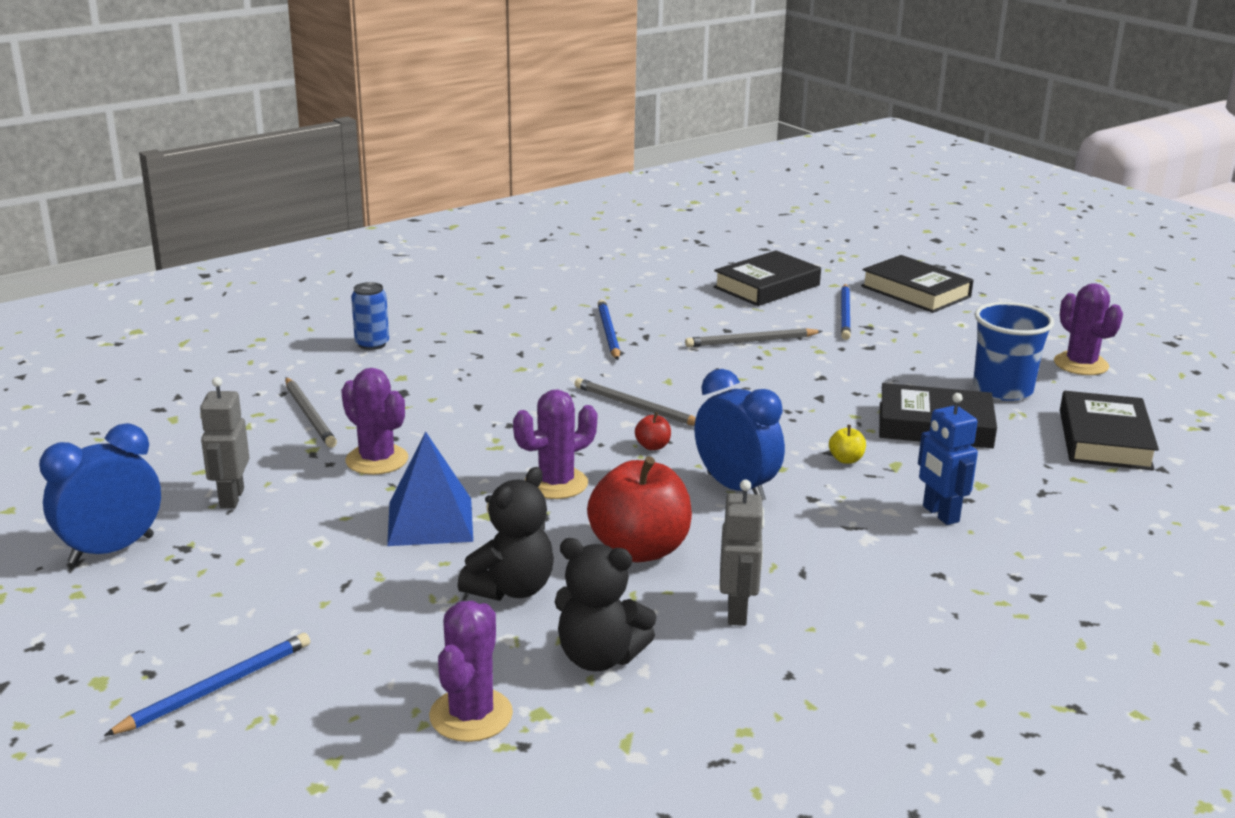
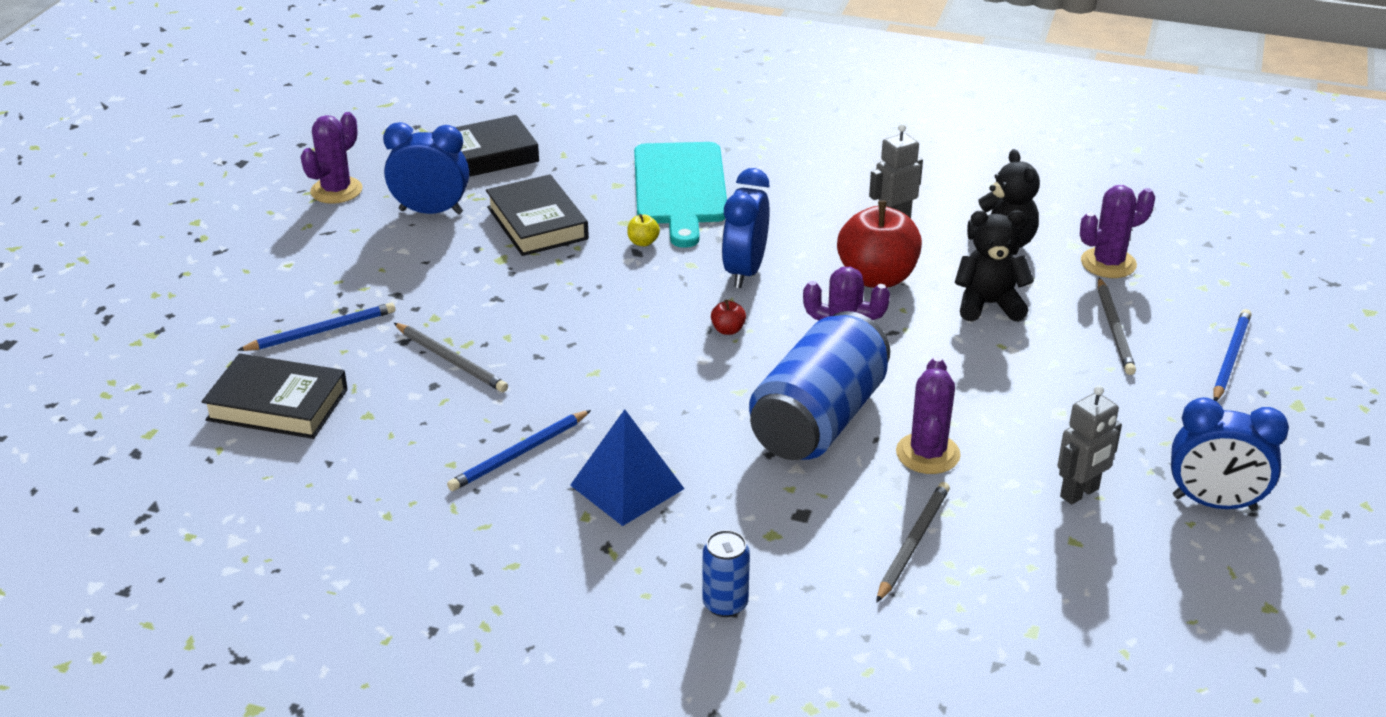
camera: 125 degrees left, 10 degrees up
(216, 688) = (1230, 358): blue pencil -> blue pencil turned 105 degrees clockwise
(430, 521) = (968, 377): blue pyramid -> blue pyramid (627, 487)
(484, 436) = (818, 420): none -> blue can
(637, 407) = (668, 366): grey pencil -> grey pencil (1114, 329)
(915, 291) = (212, 310): black book -> none
(940, 514) = (680, 188): blue robot -> turquoise cutting board
(1002, 389) = (431, 212): blue cup -> blue clock

